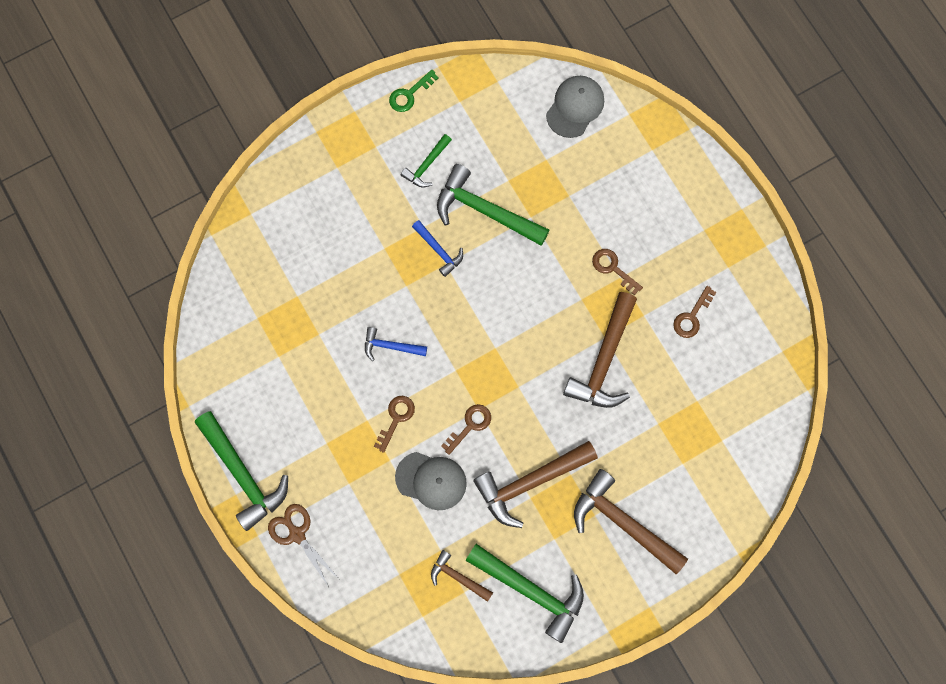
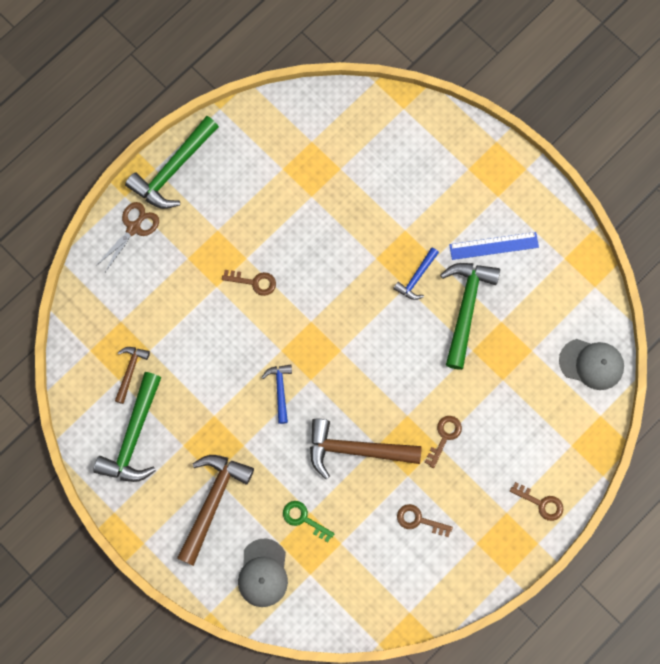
camera: 75 degrees right, 0 degrees up
(391, 346) = (317, 260): blue hammer -> blue hammer (280, 390)
(409, 94) = (557, 212): green key -> green key (303, 519)
(427, 165) = (494, 246): green hammer -> blue ruler
(431, 480) = (207, 326): grey cap -> grey cap (263, 573)
(470, 425) = (264, 346): brown key -> brown key (541, 503)
(530, 482) = (228, 412): brown hammer -> none

